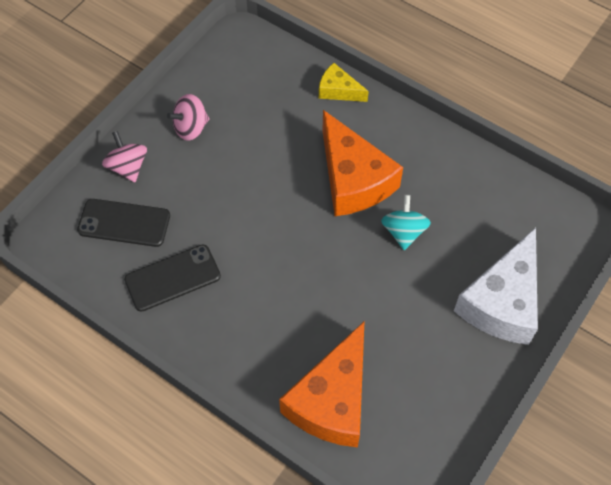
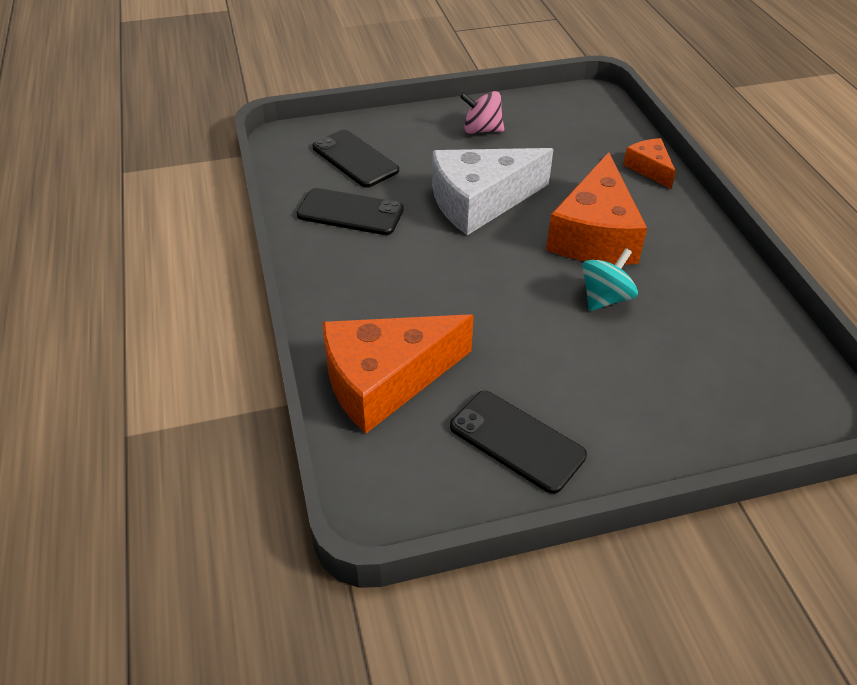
camera: 40 degrees right, 15 degrees down
(128, 167) = (400, 128): pink spinning top -> none
(338, 90) = (649, 168): yellow cheese -> orange cheese
(444, 382) = (517, 441): none -> black phone
(502, 301) = (658, 415): white cheese -> white cheese (480, 201)

